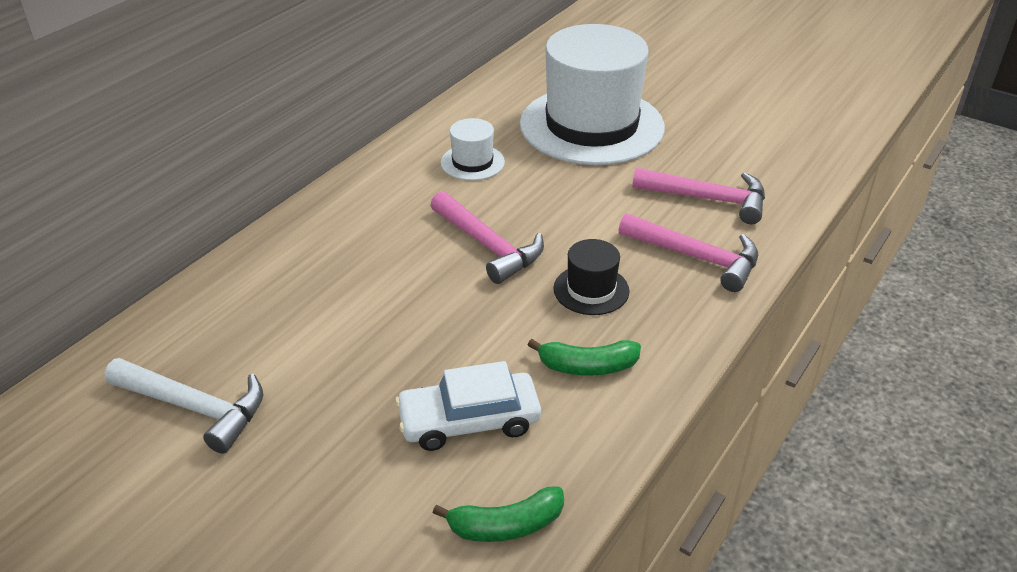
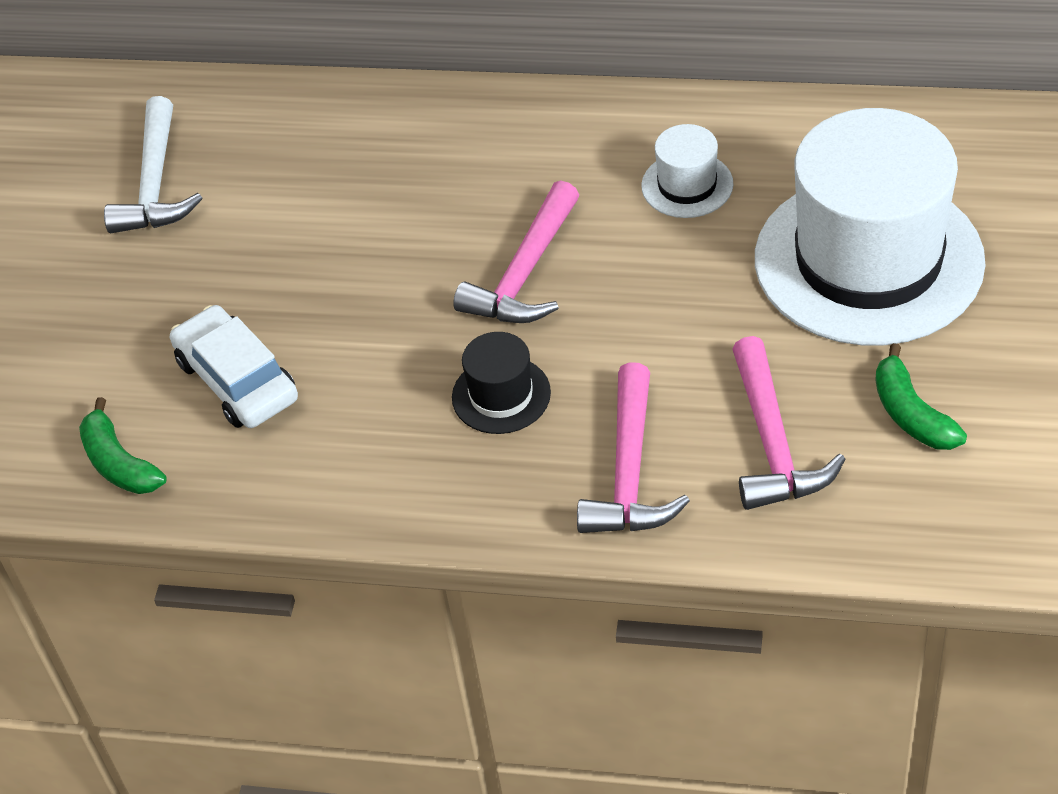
camera: 70 degrees right, 10 degrees up
(587, 366) = (367, 441): green banana -> green banana (911, 414)

